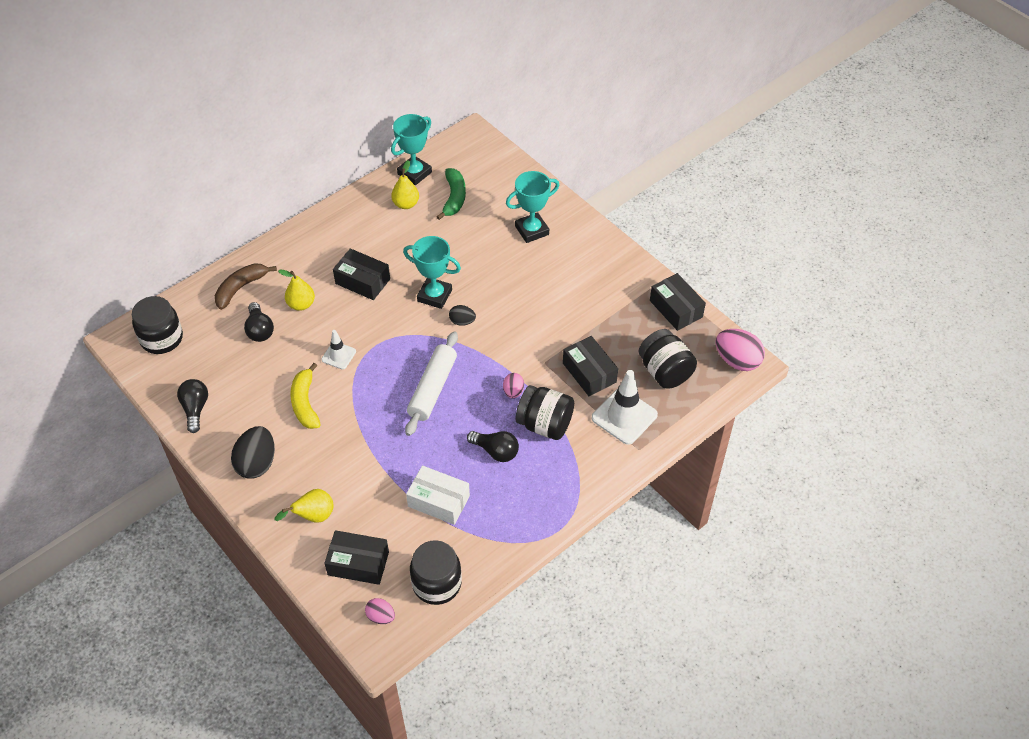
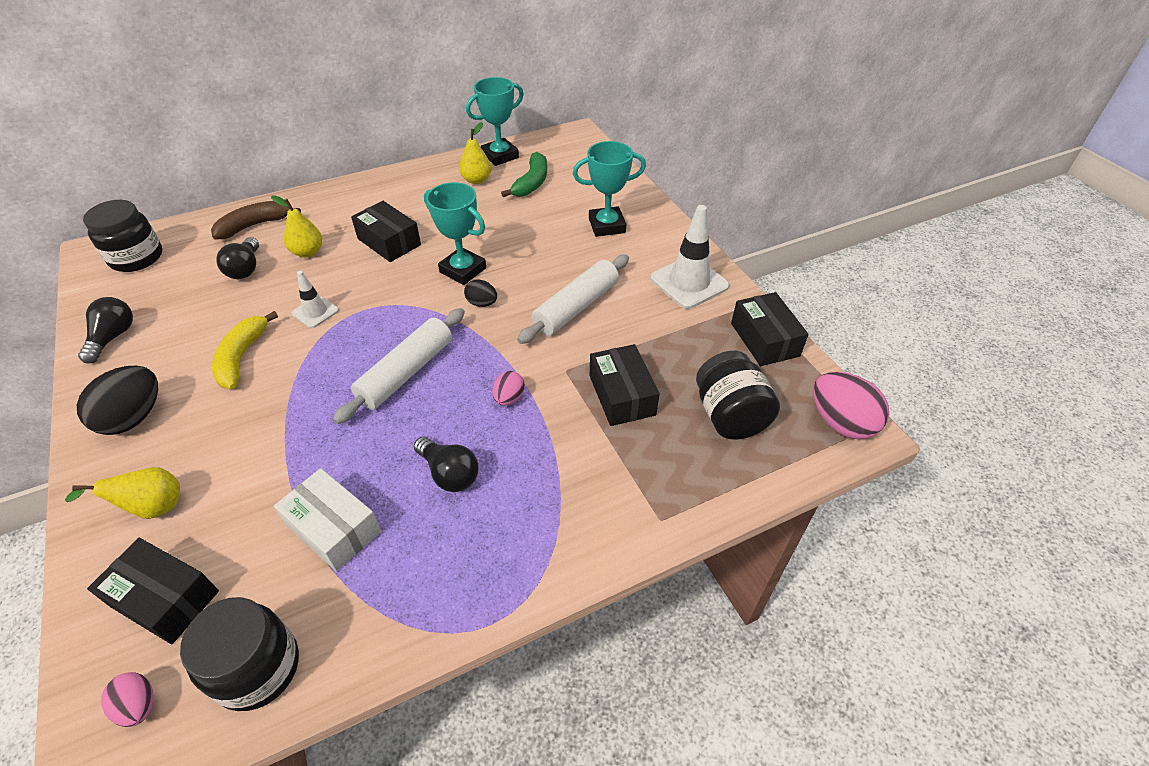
camera: 15 degrees right, 5 degrees down
(534, 310) = (576, 307): none -> white rolling pin
(545, 424) = (534, 451): black jar -> none
(624, 416) = (653, 465): white traffic cone -> white traffic cone (689, 282)

